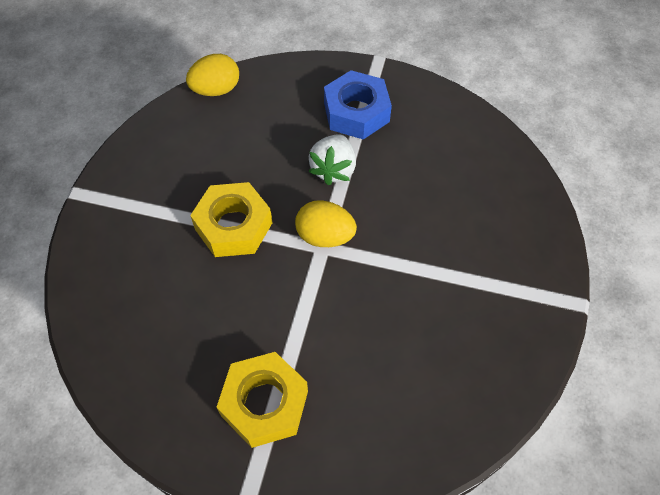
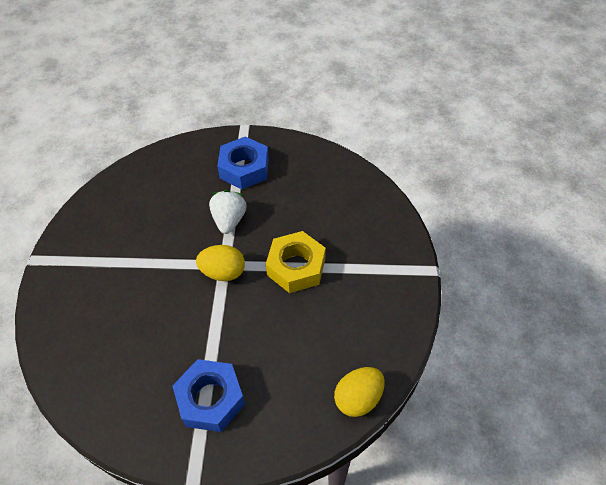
camera: 170 degrees right, 5 degrees down
(264, 403) = (244, 168): yellow nut -> blue nut
(333, 169) = (225, 331): white strawberry -> white strawberry (229, 220)

